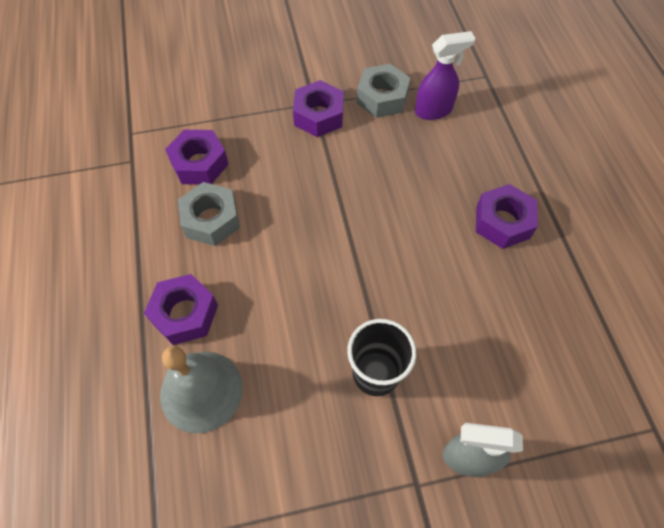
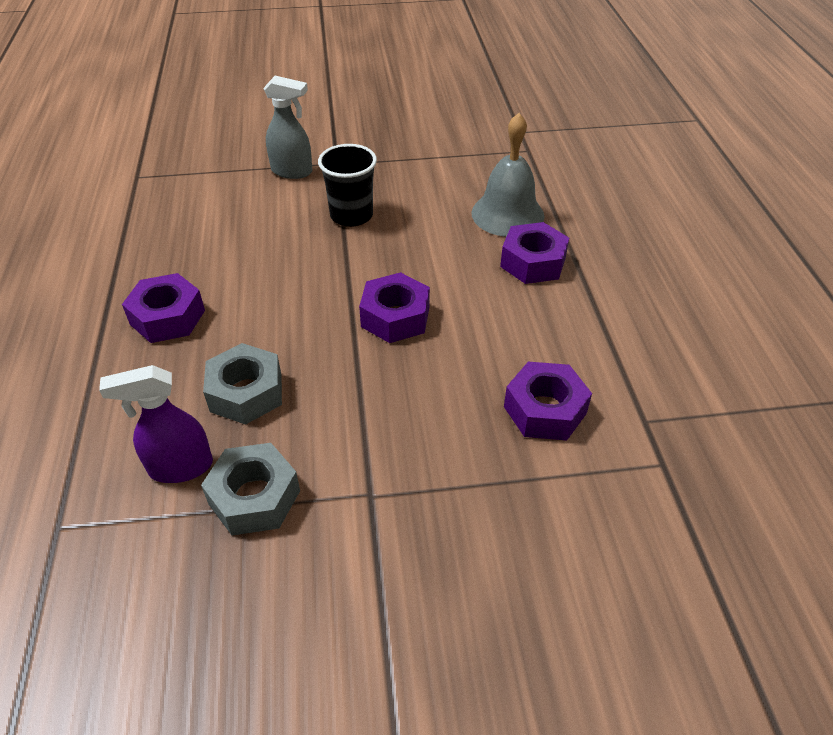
camera: 175 degrees left, 15 degrees down
(211, 220) = (518, 341): grey nut -> grey nut (246, 393)
(319, 115) = (365, 472): purple nut -> purple nut (395, 317)

